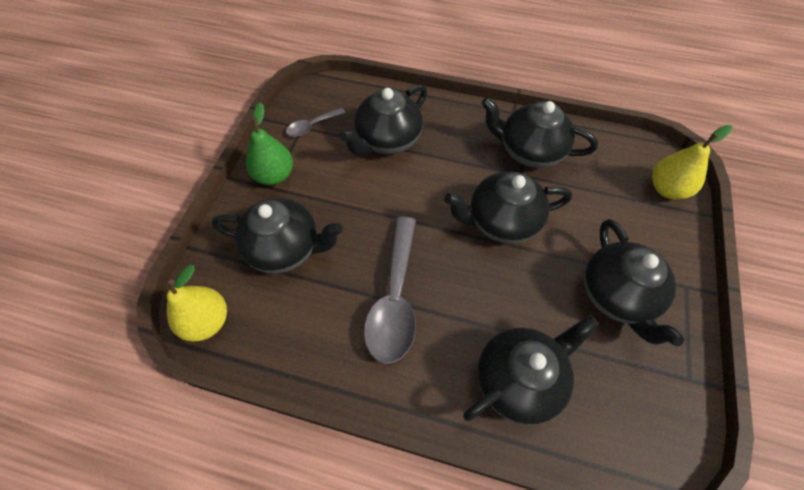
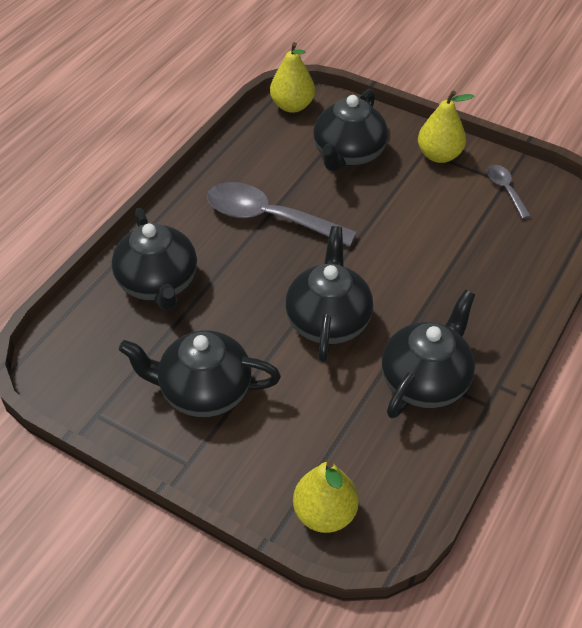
camera: 105 degrees right, 10 degrees down
(274, 175) = (439, 155): green pear -> yellow pear
(387, 140) = (472, 249): black teapot -> none

